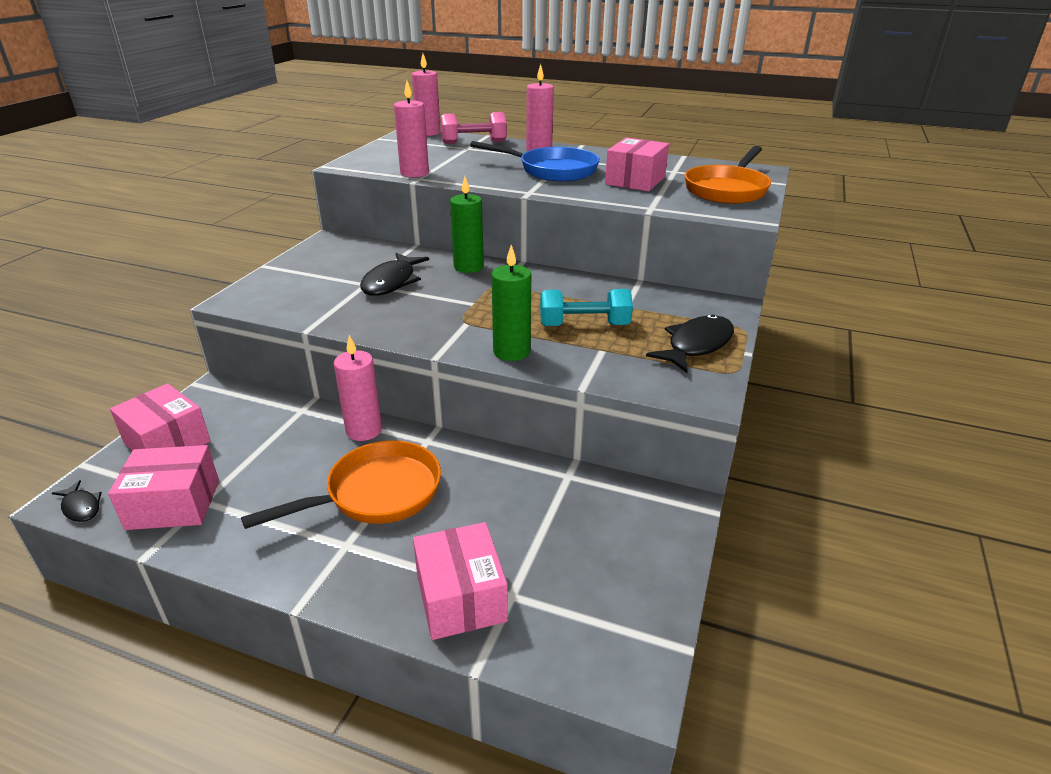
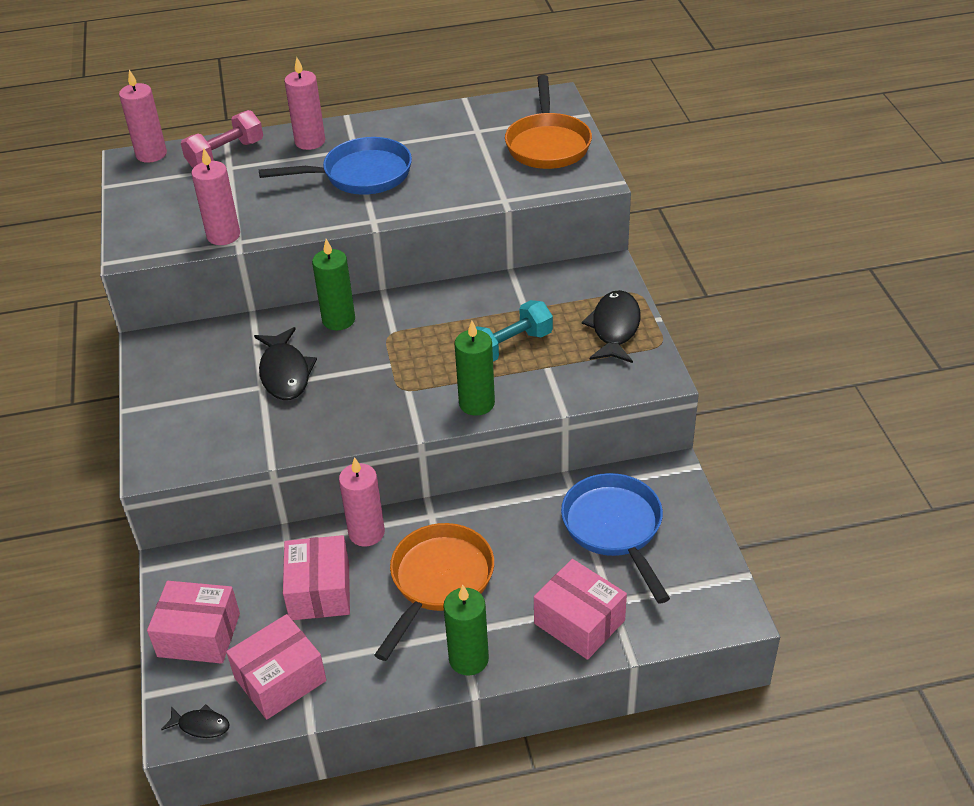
camera: 30 degrees left, 10 degrees up
(327, 573) = (468, 659): none -> green candle
(578, 528) = (615, 528): none -> blue pan
(635, 180) = (454, 162): pink box -> pink box (319, 591)

